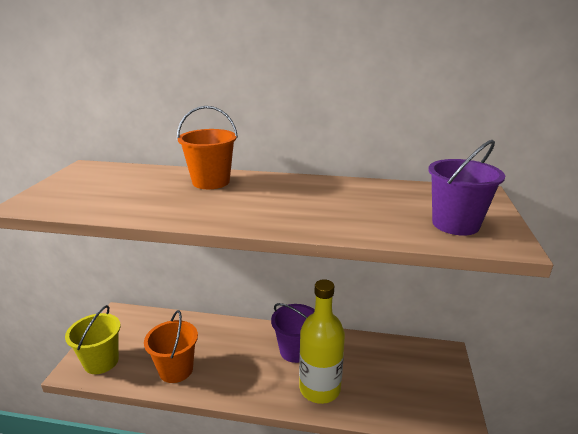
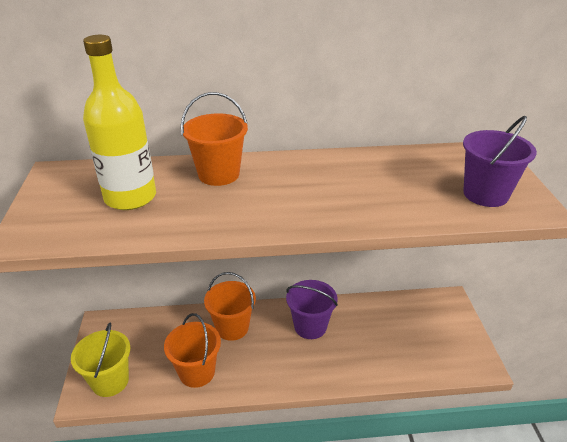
camera: 15 degrees left, 10 degrees up
(224, 338) = (232, 327): none -> orange bucket
(319, 388) = (348, 360): yellow bottle -> yellow bottle (130, 197)

